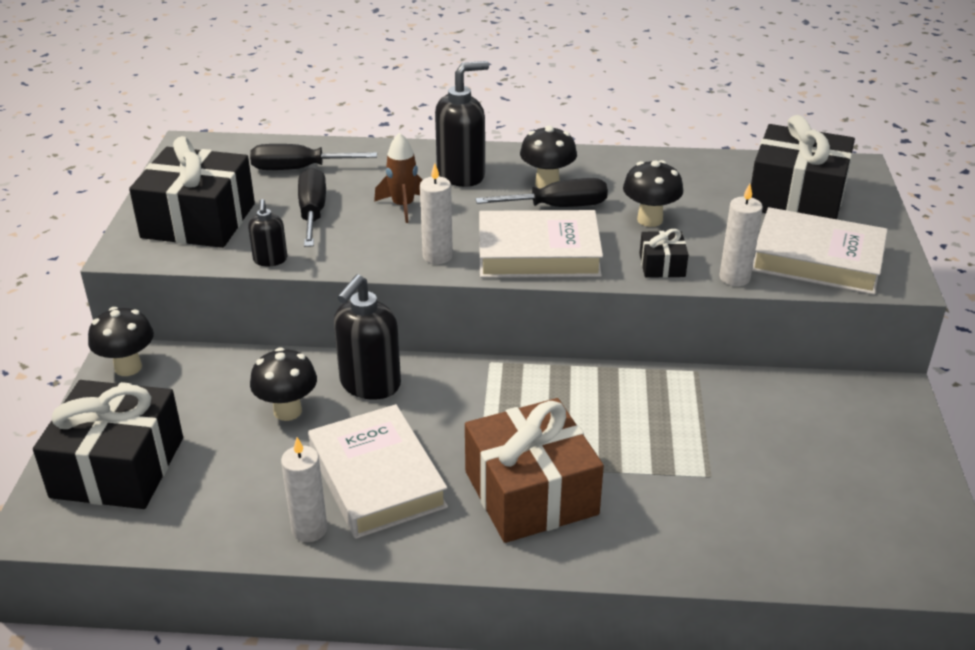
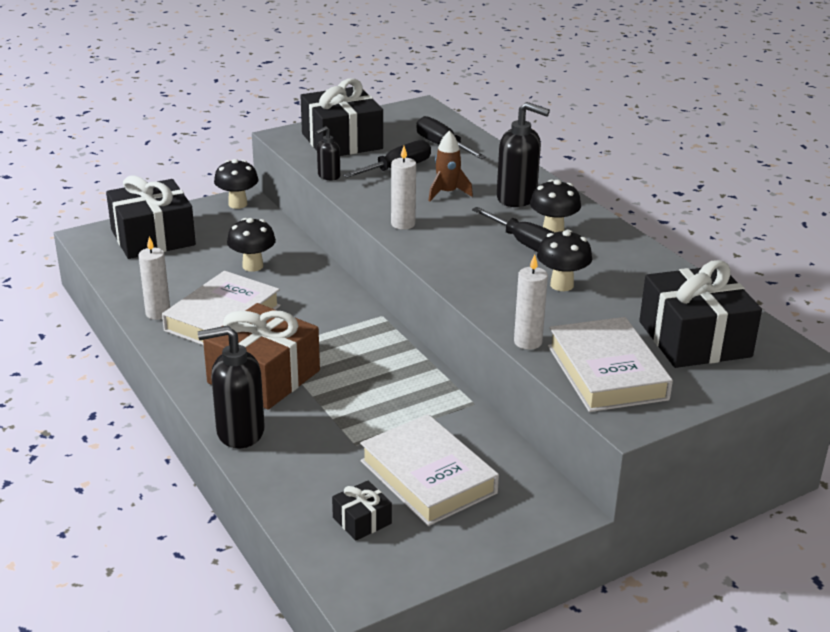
camera: 55 degrees right, 5 degrees down
(369, 384) = (308, 282): black soap dispenser -> black soap dispenser (239, 432)
(538, 253) = (455, 257): white book -> white book (428, 477)
(662, 265) = (504, 307): black gift -> black gift (362, 520)

